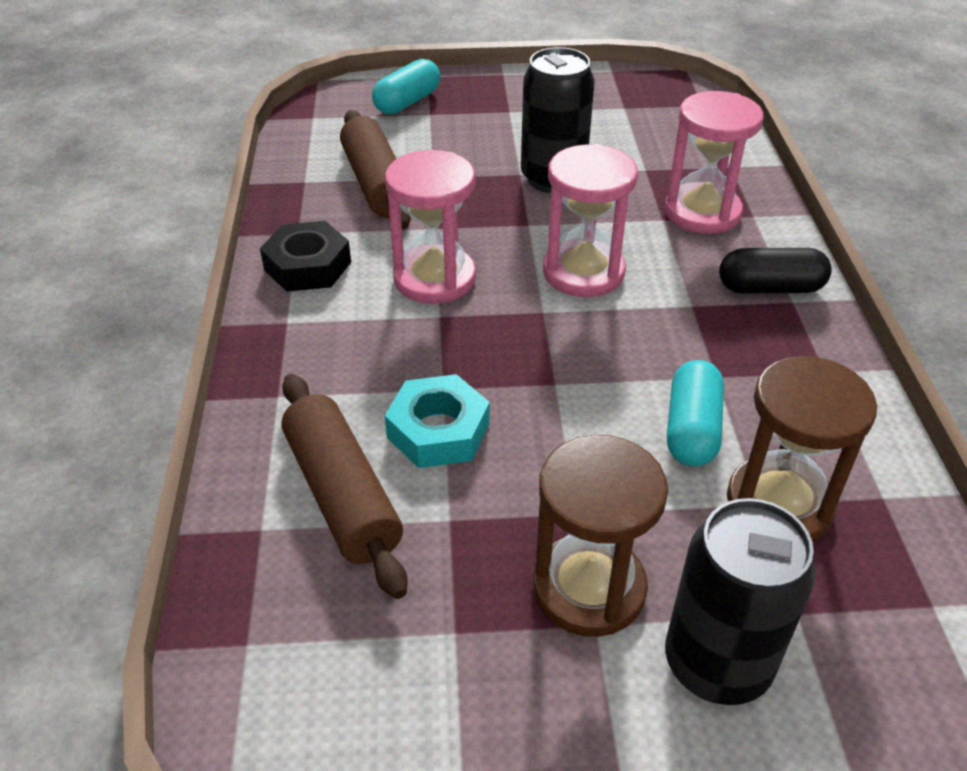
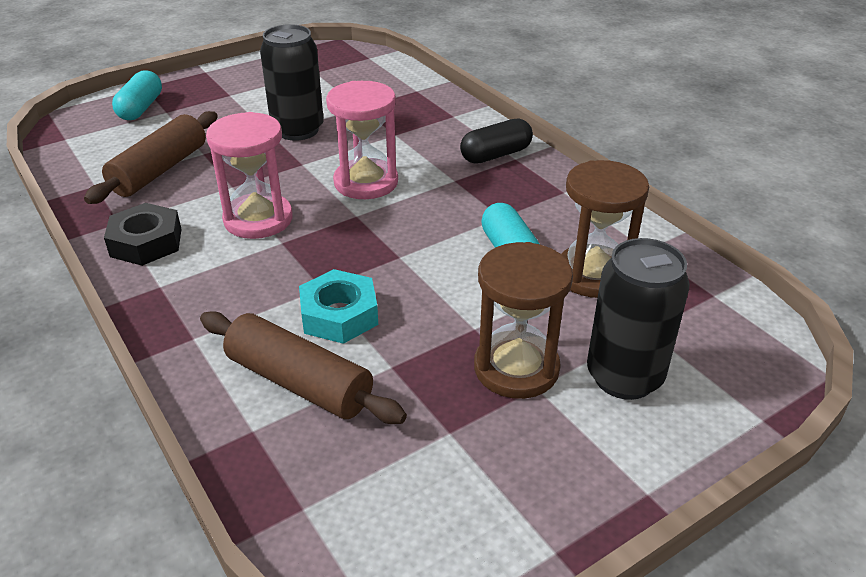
camera: 30 degrees left, 5 degrees down
(377, 184) = (160, 170): brown rolling pin -> brown rolling pin turned 75 degrees clockwise
(702, 212) = (418, 123): pink hourglass -> none

